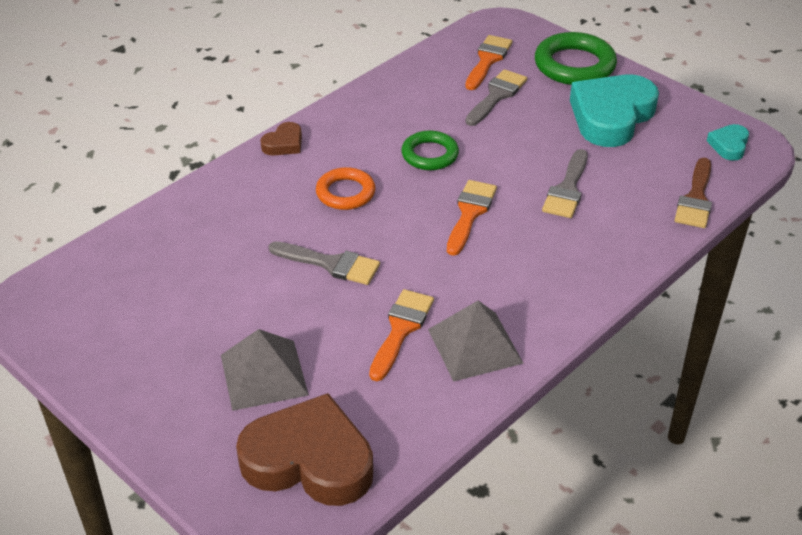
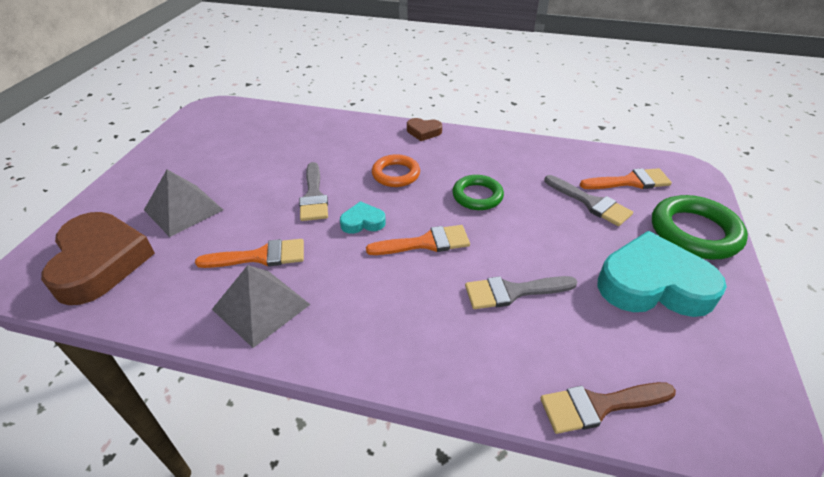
camera: 60 degrees right, 0 degrees up
(496, 96) = (591, 203): grey brush -> grey brush turned 45 degrees clockwise
(729, 145) = (728, 406): turquoise heart -> turquoise heart (362, 222)

